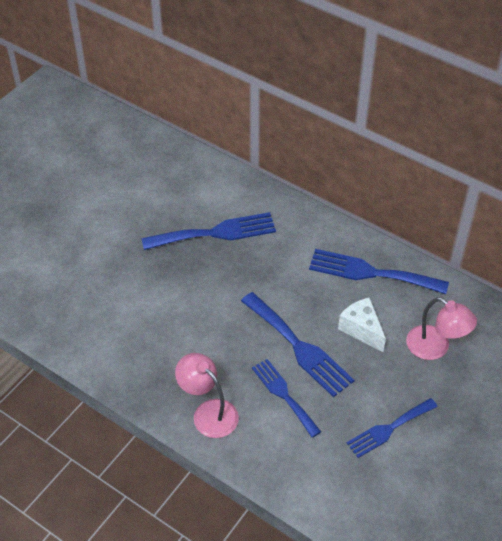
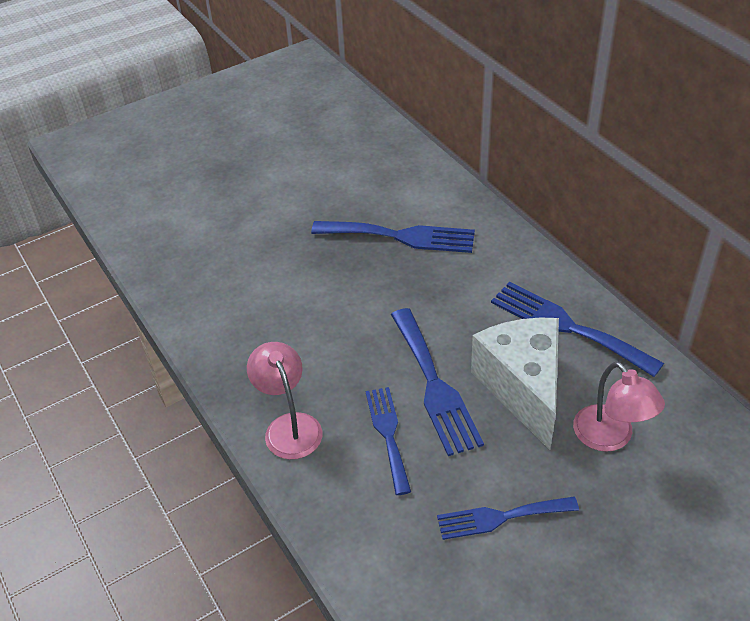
camera: 25 degrees right, 5 degrees down
(361, 329) = (523, 388): white cheese -> white cheese, size x1.76

